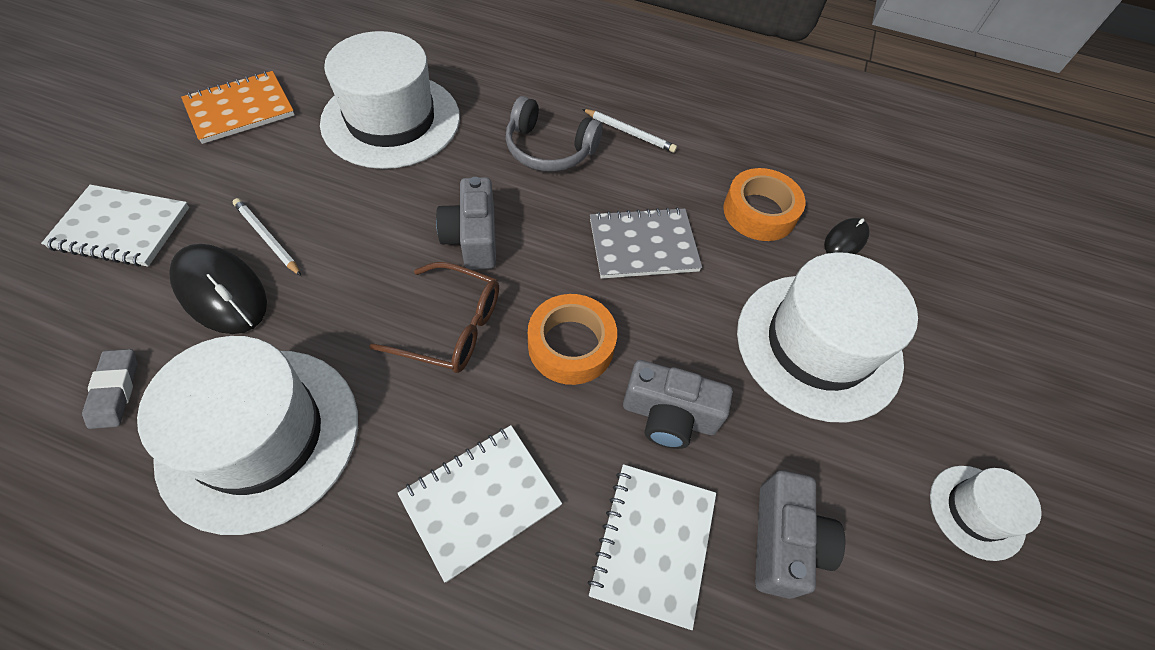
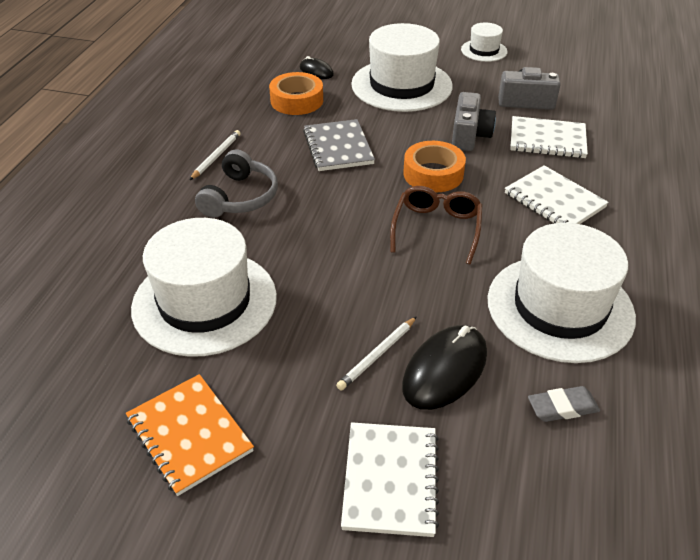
camera: 90 degrees left, 15 degrees down
(473, 238) = (349, 228): grey camera -> none

